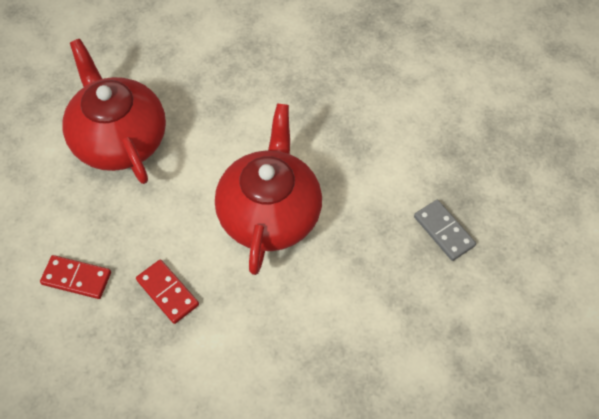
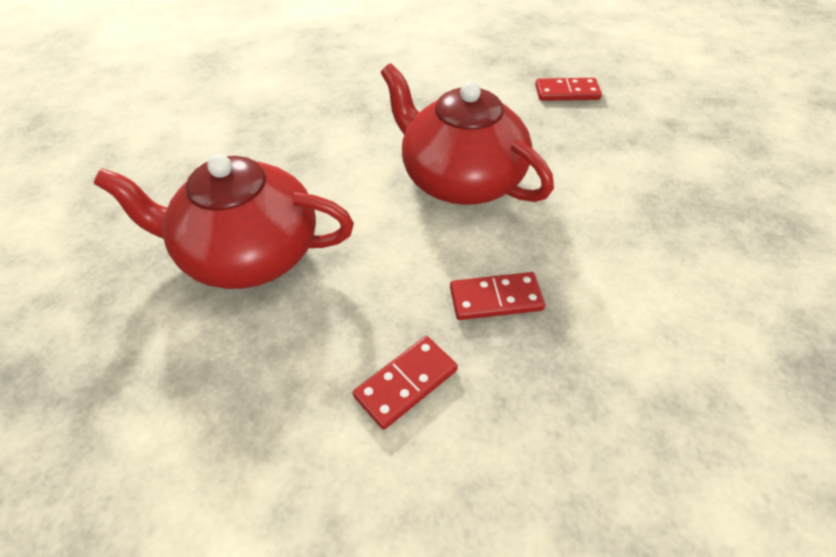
camera: 55 degrees left, 10 degrees down
(444, 231) = (567, 92): grey domino -> red domino

